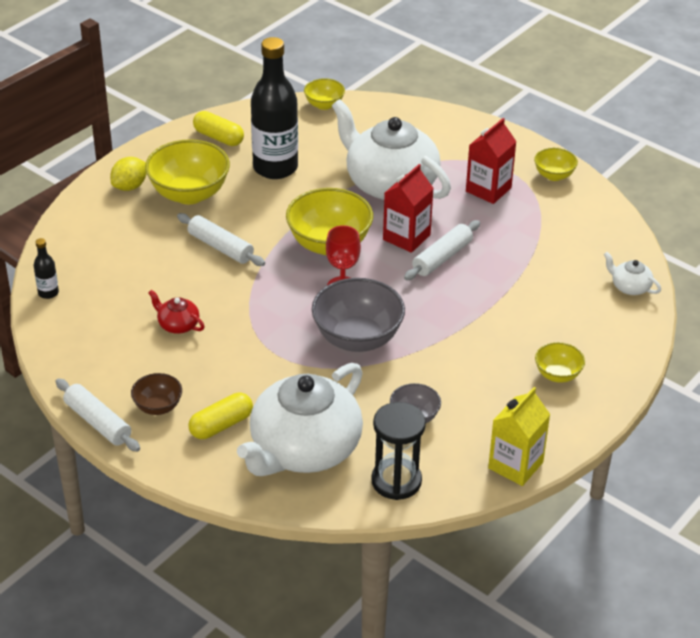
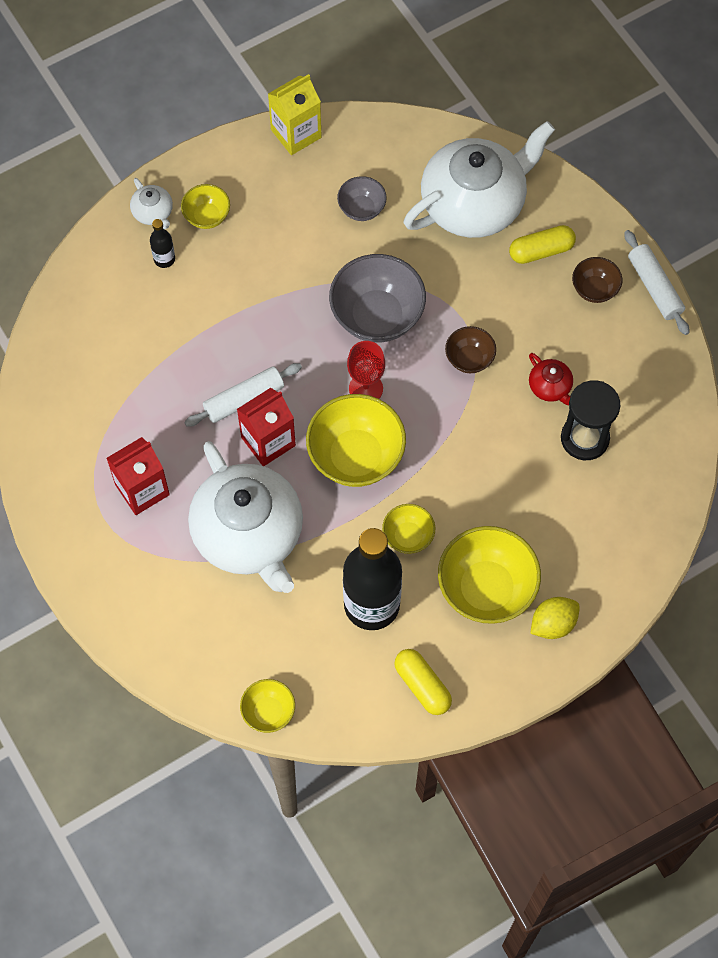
camera: 160 degrees left, 25 degrees up
(48, 293) = (676, 473): black bottle -> black bottle (164, 259)
(220, 247) = (475, 487): white rolling pin -> none
(259, 327) = (469, 359): none -> brown bowl
(396, 481) = (406, 148): black hourglass -> black hourglass (584, 438)
(554, 175) = (56, 490): yellow bowl -> yellow bowl (408, 536)
(630, 287) = (74, 301): white teapot -> white teapot (153, 213)

